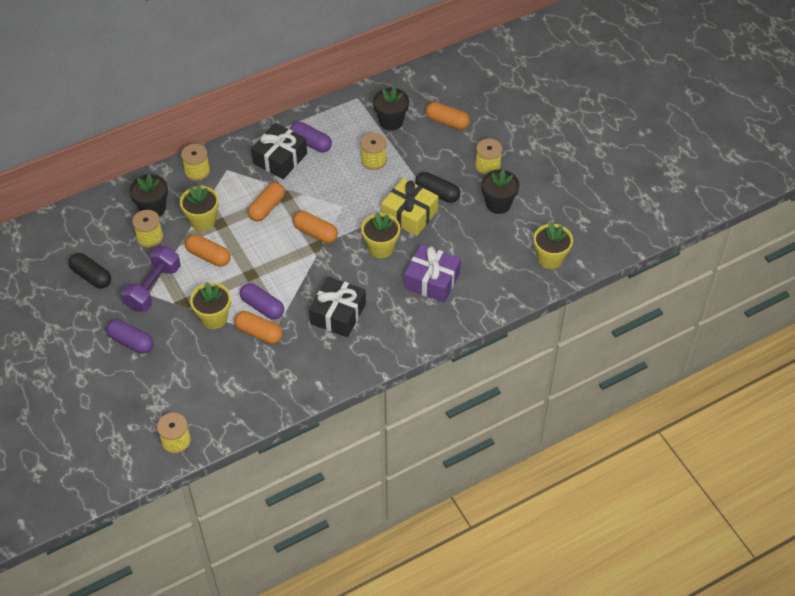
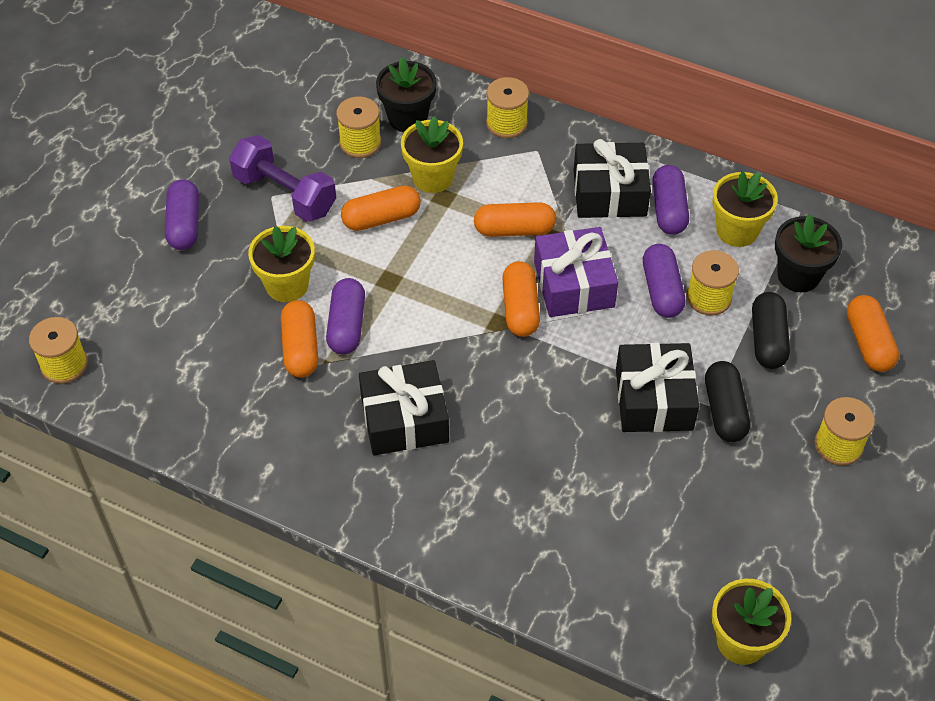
camera: 55 degrees right, 0 degrees up
(91, 276) = (254, 125): black capsule -> black capsule (767, 339)
(153, 287) = (285, 194): purple dumbbell -> purple dumbbell turned 45 degrees clockwise
(208, 256) = (381, 218): orange capsule -> orange capsule turned 75 degrees clockwise
(354, 174) = (661, 290): none -> purple capsule
(381, 248) = (562, 401): yellow flower pot -> yellow flower pot (737, 230)
(409, 214) = (653, 399): yellow gift -> black gift
(432, 280) = (559, 501): purple gift -> purple gift (573, 284)
(498, 204) = (780, 503): black flower pot -> none

